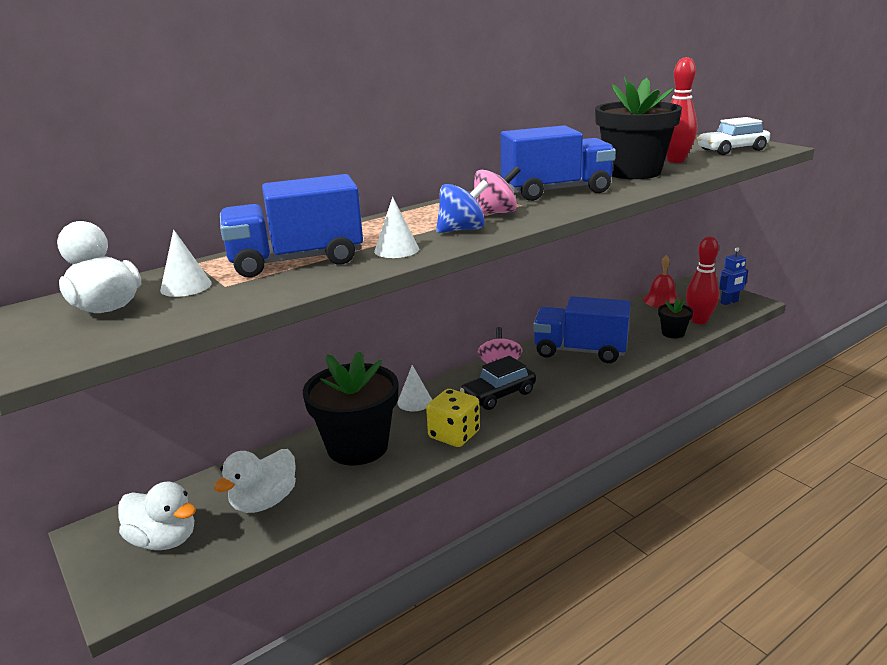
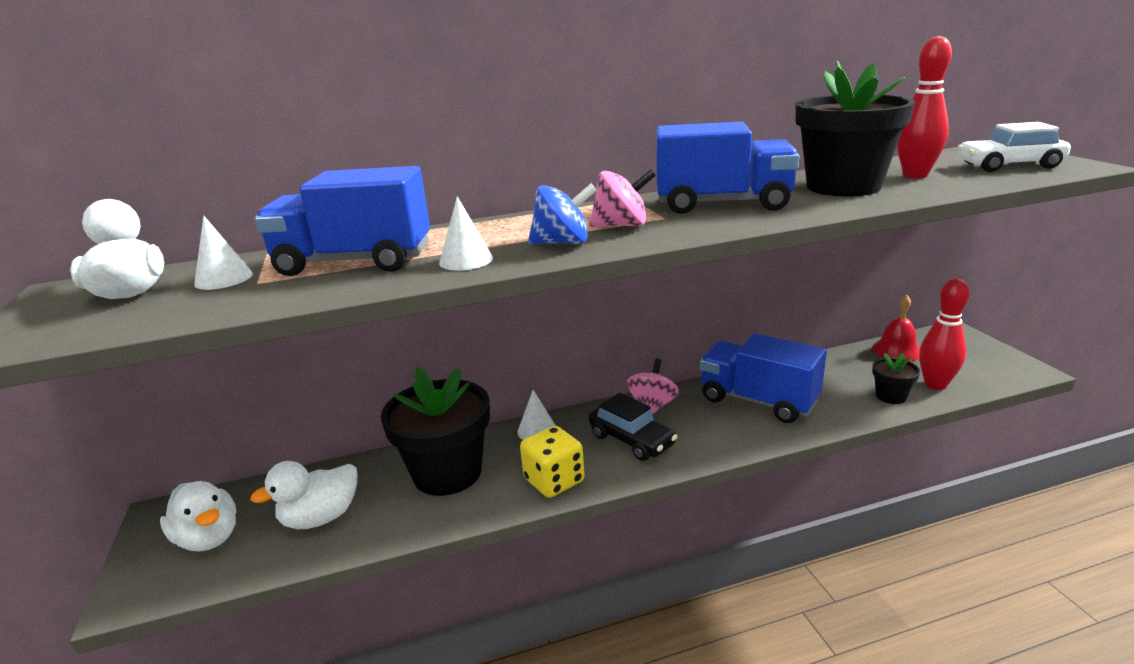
camera: 20 degrees right, 0 degrees up
(498, 395) = (631, 440): black car -> black car turned 120 degrees counterclockwise
(729, 302) = (991, 365): blue robot -> none

